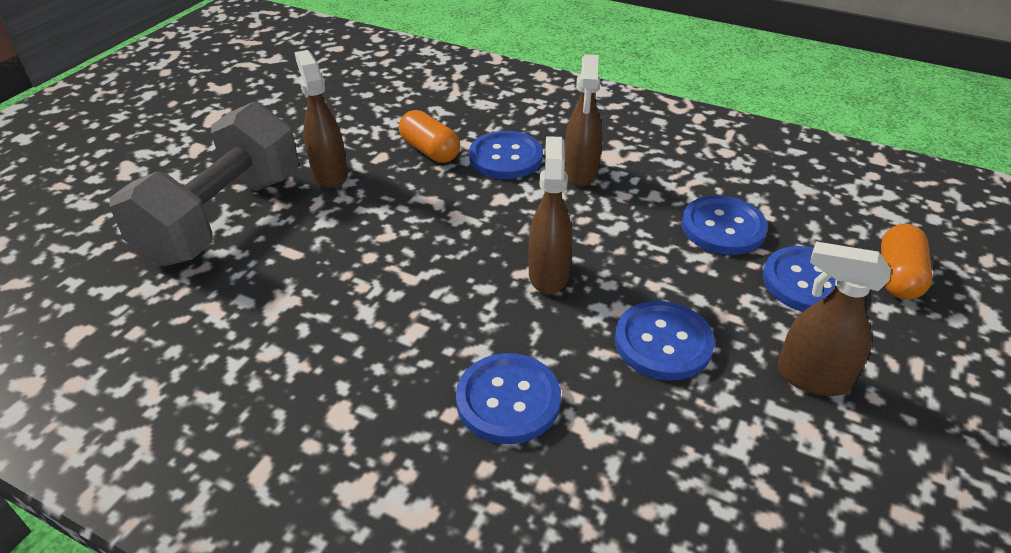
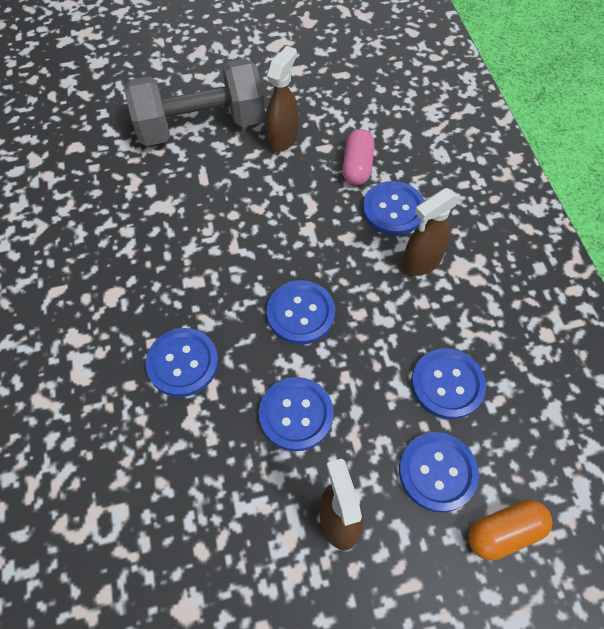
camera: 50 degrees right, 20 degrees up
(430, 151) = (357, 166): orange capsule -> pink capsule
(548, 274) = (300, 313): brown spray bottle -> blue button

